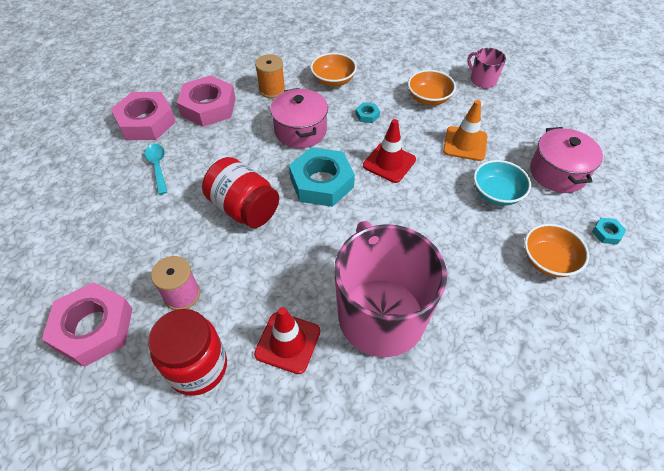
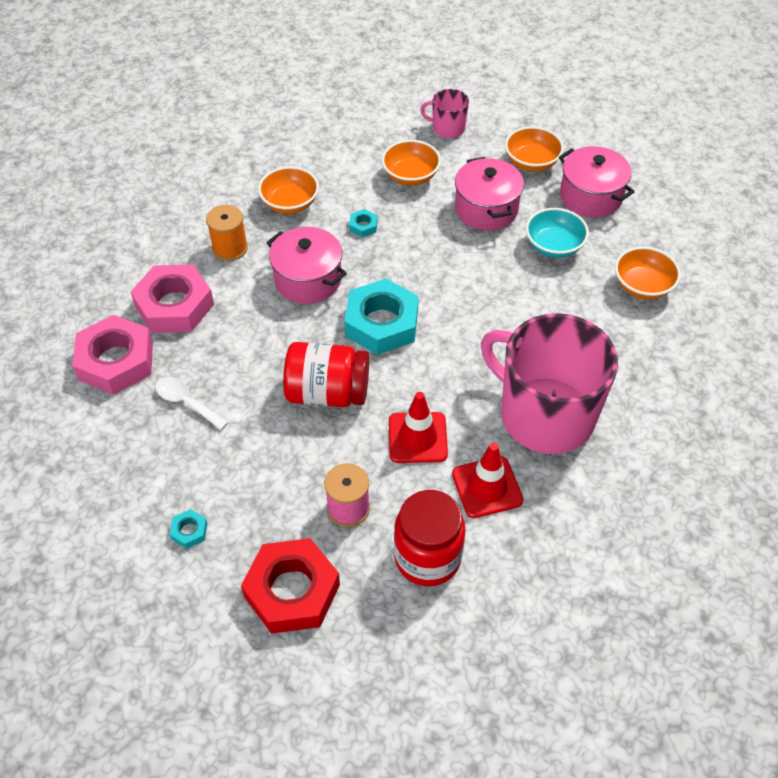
camera: 35 degrees left, 0 degrees up
(93, 328) = (292, 591): pink nut -> red nut
(158, 167) = (186, 402): turquoise spoon -> white spoon
(389, 162) = (430, 267): red traffic cone -> red traffic cone (417, 438)
(465, 144) = (486, 209): orange traffic cone -> pink pot
(528, 128) = (531, 162): none -> orange bowl
(606, 233) = (670, 234): turquoise nut -> turquoise nut (189, 531)

